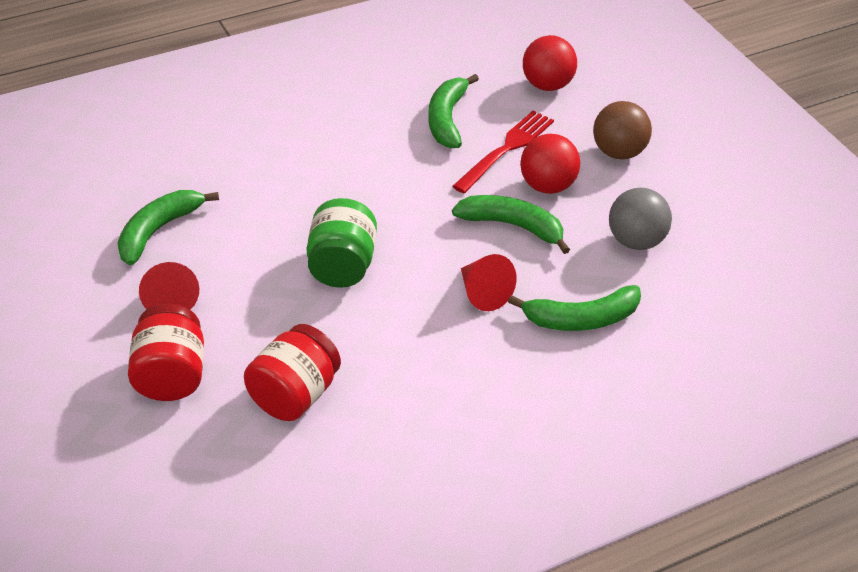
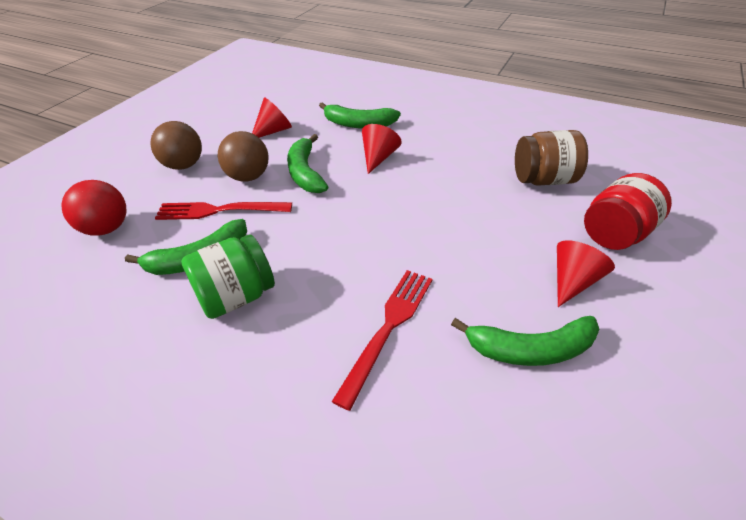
camera: 125 degrees left, 0 degrees up
(261, 178) = (388, 327): none -> red fork
(294, 395) = (543, 180): red jar -> brown jar
(342, 266) = (427, 219): green jar -> green jar (236, 296)
(547, 186) = (248, 177): red ball -> brown ball
(581, 319) = (358, 124): green banana -> green banana turned 150 degrees clockwise
(636, 241) = (274, 131): grey ball -> red cone

